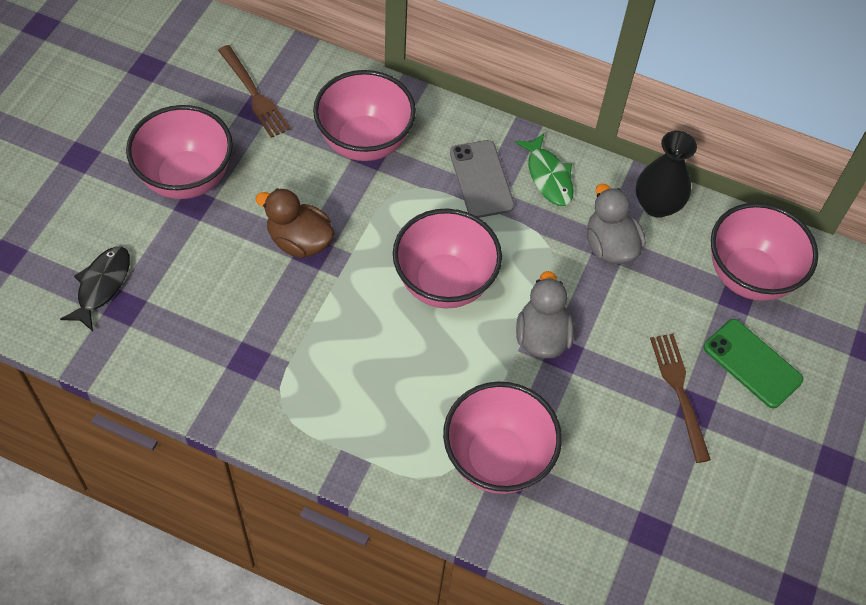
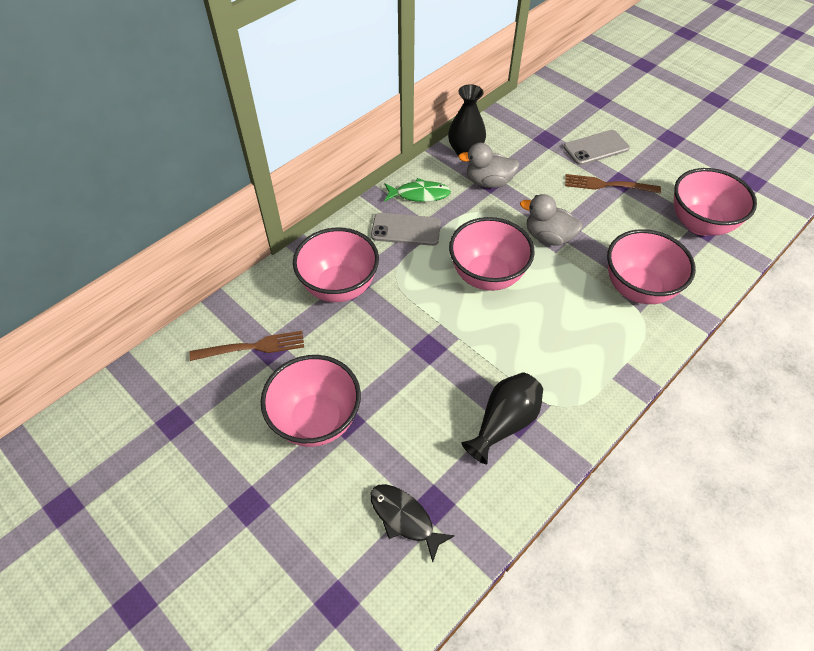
camera: 65 degrees left, 5 degrees down
(239, 348) = (504, 423): none -> black vase
(299, 241) = (415, 354): brown duck -> none
(749, 276) = (533, 129): pink bowl -> pink bowl (700, 224)
(752, 363) = (596, 148): green phone -> grey phone

